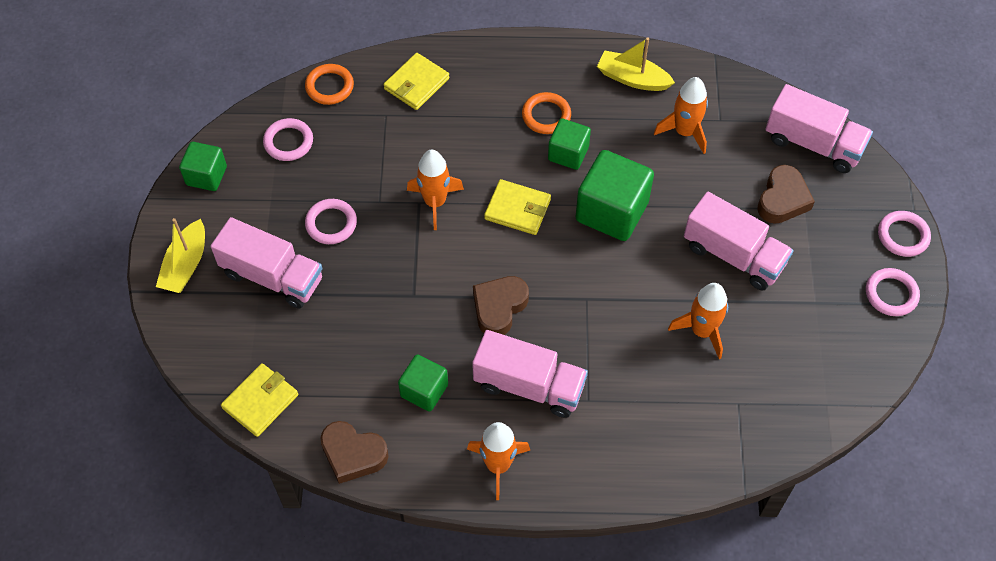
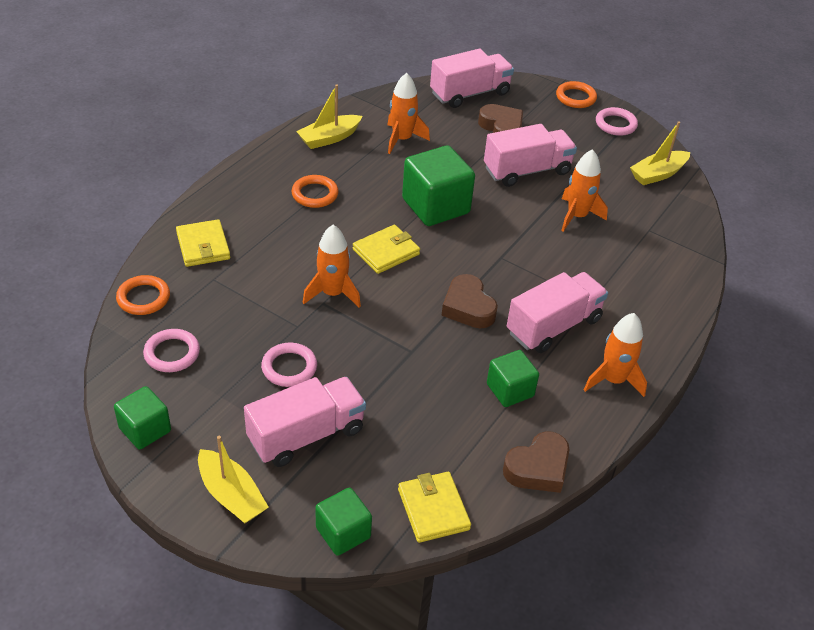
camera: 60 degrees left, 15 degrees down
(568, 153) = (362, 201): green cube -> green cube (343, 533)
(840, 371) = (658, 174): none -> yellow boat
(903, 236) = (575, 97): pink ring -> orange ring

